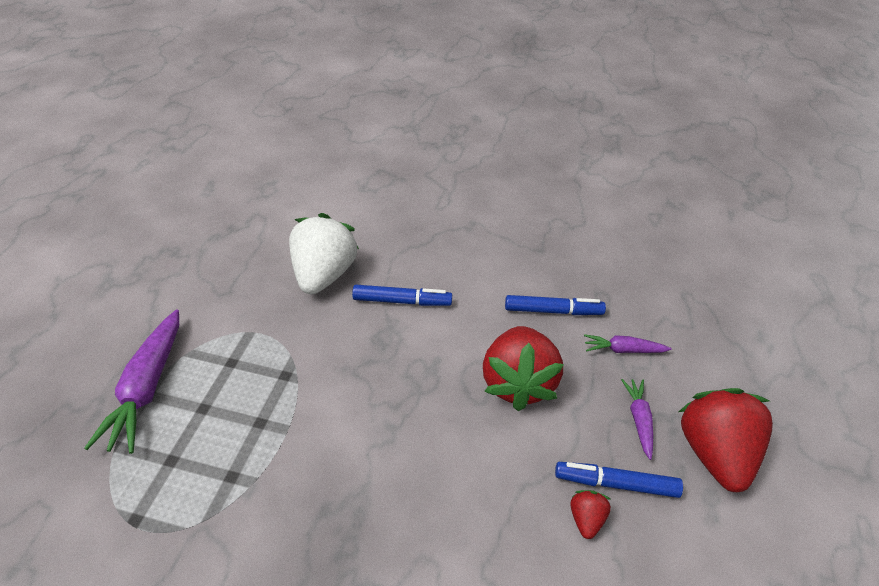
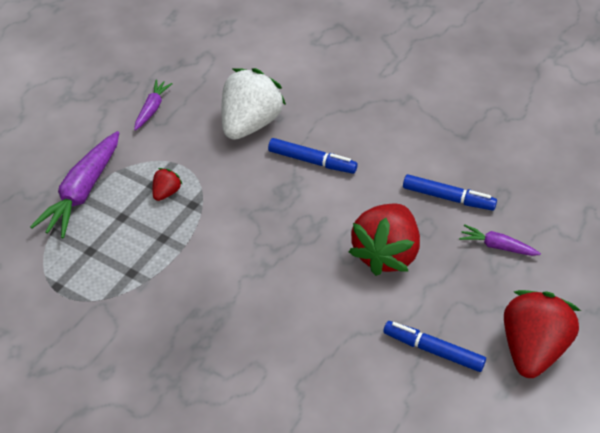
camera: 20 degrees right, 5 degrees up
(586, 520) = (395, 369): red strawberry -> red strawberry (166, 192)
(638, 420) = (480, 307): purple carrot -> purple carrot (152, 109)

